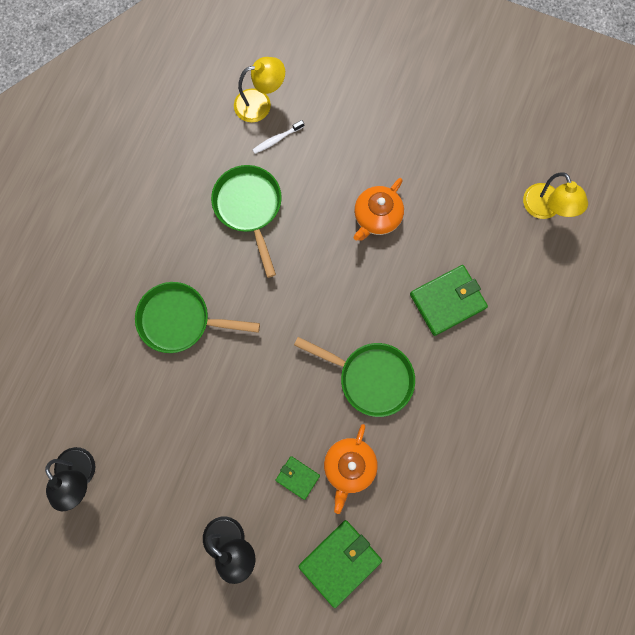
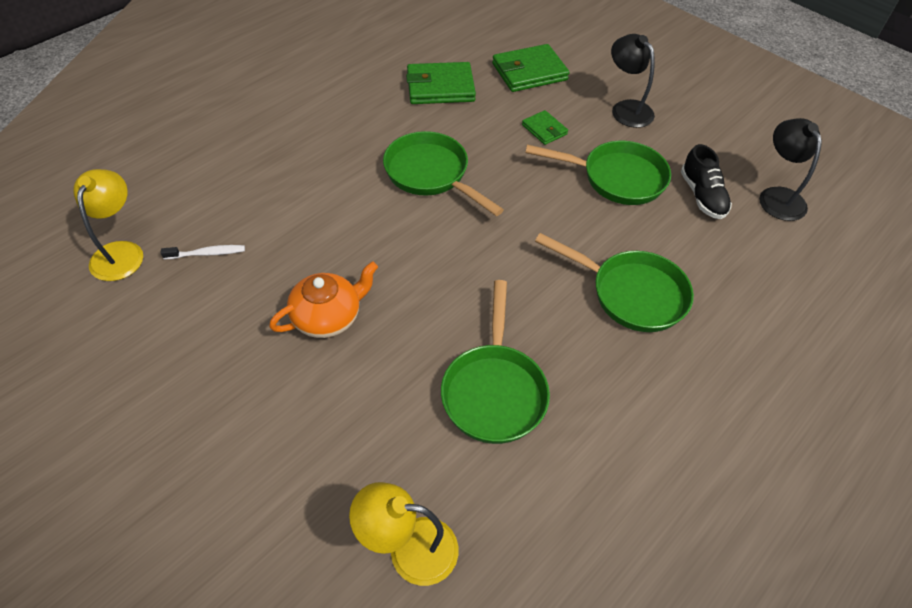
camera: 160 degrees left, 25 degrees down
(143, 448) = (702, 196): none -> black shoe
(218, 440) = (616, 178): none -> green pan
(277, 139) = (410, 475): white toothbrush -> white toothbrush (207, 253)
(349, 466) = (489, 122): orange teapot -> none
(447, 301) = (304, 207): green wallet -> green wallet (440, 87)

